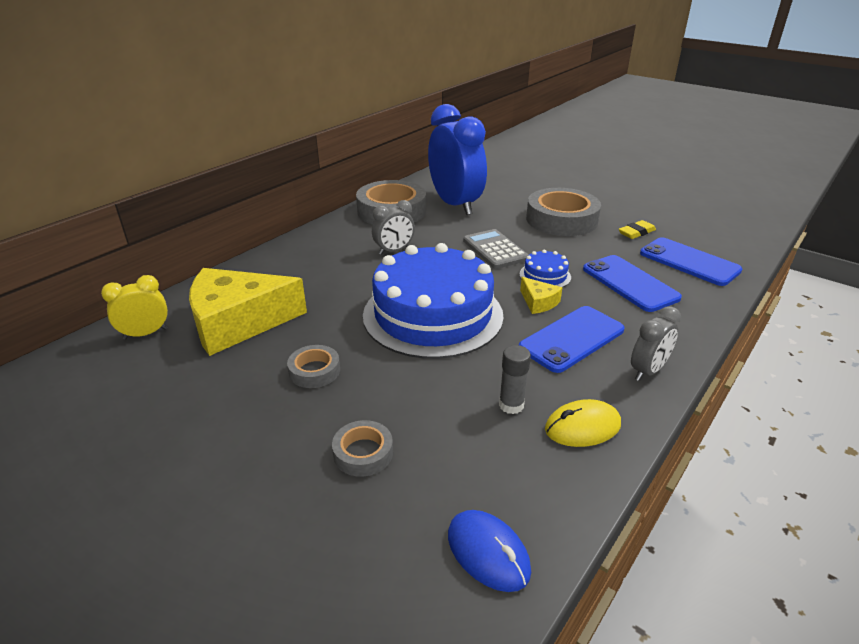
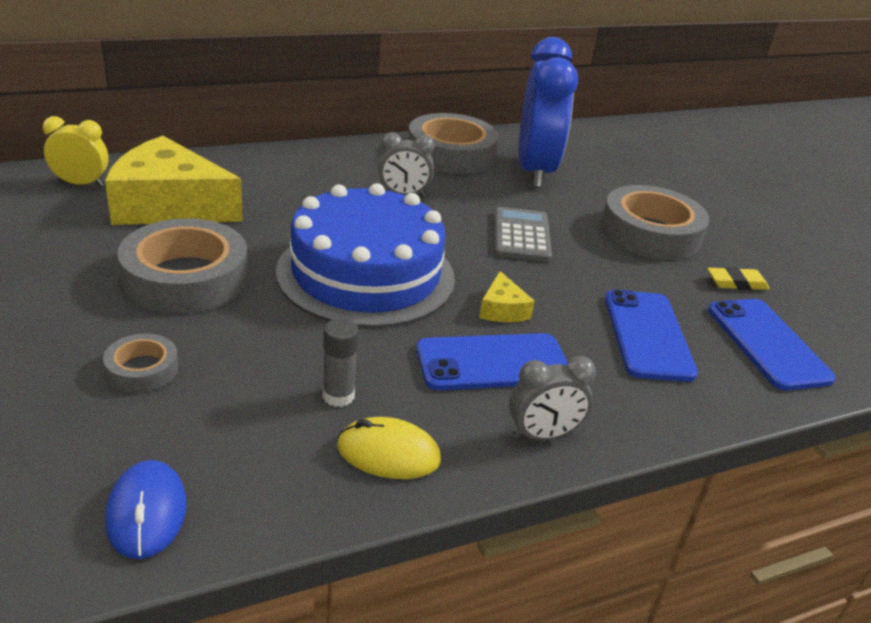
camera: 25 degrees right, 0 degrees up
(314, 371) = (185, 277): grey tape -> grey tape, size x2.04
(545, 275) = (547, 285): blue cake -> none

